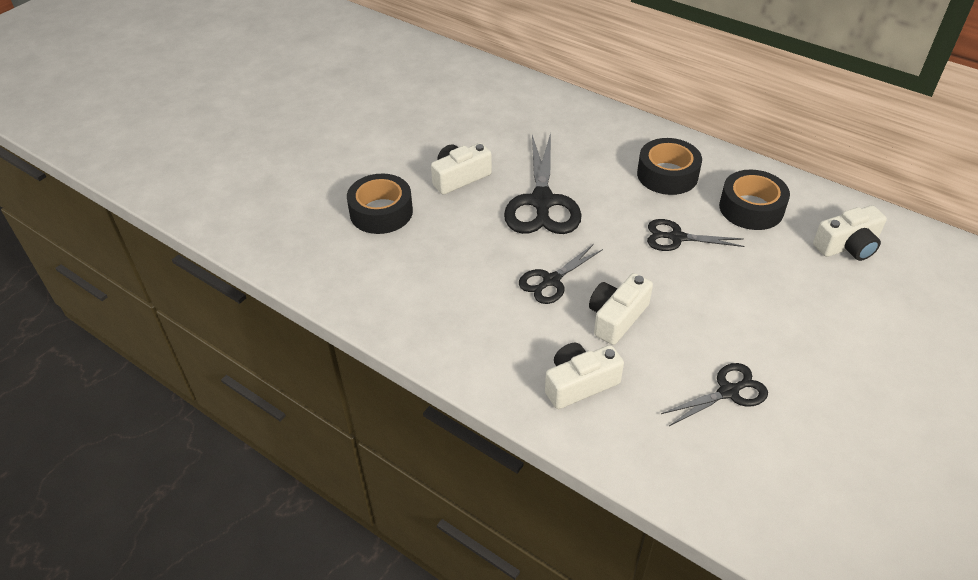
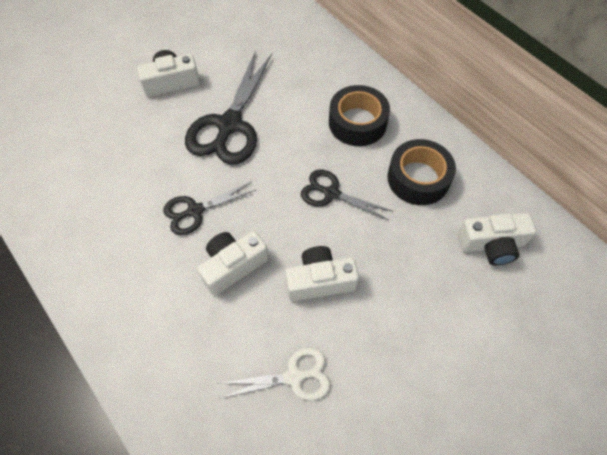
camera: 15 degrees right, 15 degrees up
(381, 212) = (88, 102): black tape -> none
(579, 384) = (164, 328): white camera -> white camera (320, 281)
(728, 392) = (294, 377): black scissors -> white scissors

